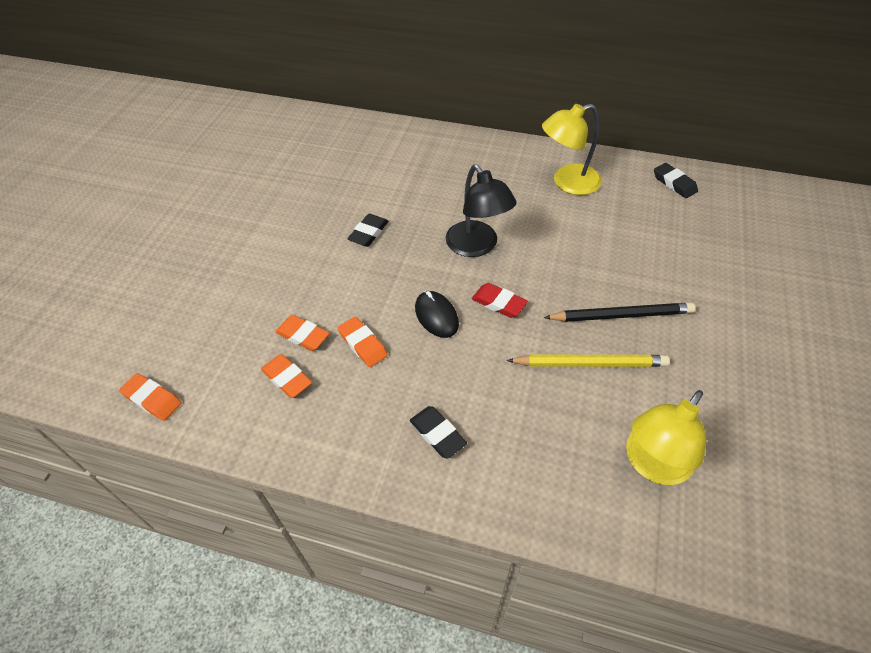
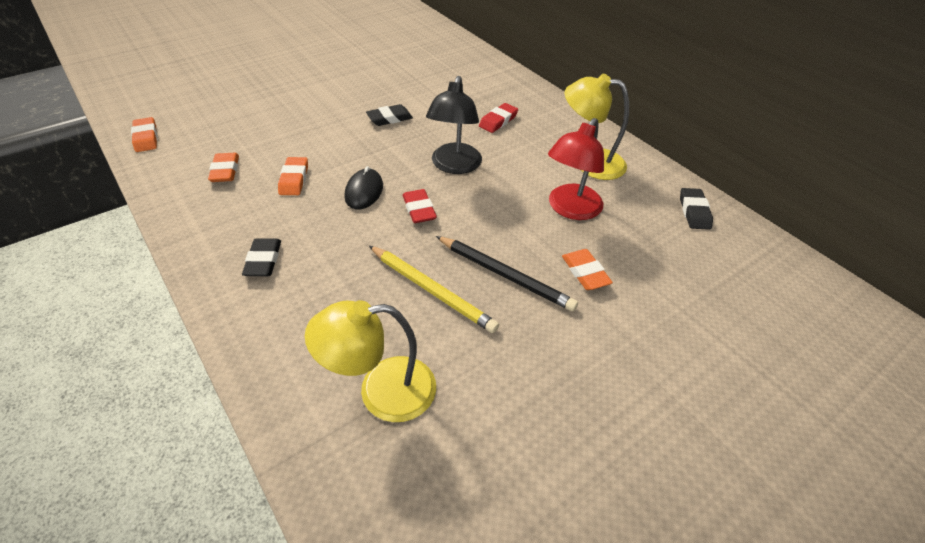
camera: 35 degrees right, 5 degrees down
(303, 335) = (267, 153): orange eraser -> orange eraser (585, 272)
(460, 183) = (498, 121): none -> red eraser
(600, 232) = (570, 209): none -> red lamp

